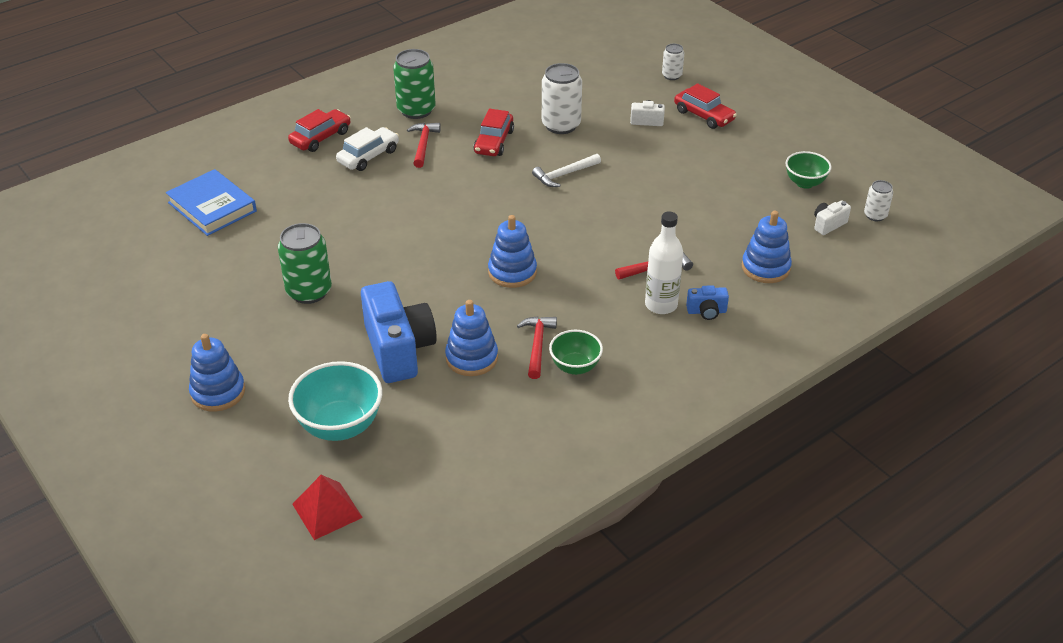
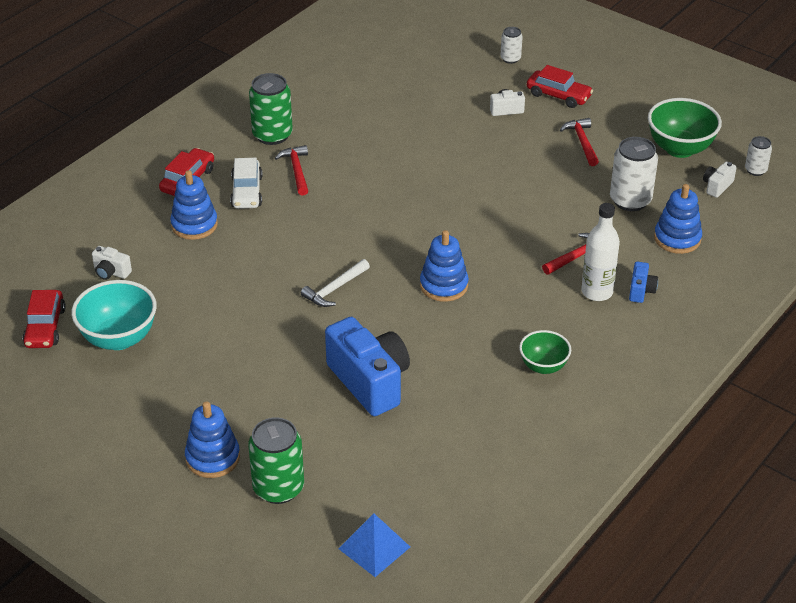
camera: 15 degrees left, 0 degrees up
(212, 207) = (111, 272): blue book -> white camera
(309, 291) = (254, 341): green can -> green can (278, 488)
(327, 510) = (374, 547): red pyramid -> blue pyramid
(340, 426) = (348, 466): turquoise bowl -> turquoise bowl (119, 338)
(368, 156) = (246, 192): white car -> white car turned 150 degrees clockwise
(471, 358) = (443, 376): blue stacking toy -> blue stacking toy (194, 225)
(494, 142) = (366, 156): red car -> red car (45, 327)
(537, 346) = (499, 353): red hammer -> red hammer (582, 142)
(561, 125) = (424, 128): white can -> white can (630, 200)
(565, 174) = (451, 178): white hammer -> white hammer (335, 289)
(706, 311) = (641, 291): blue camera -> blue camera turned 60 degrees counterclockwise
(805, 183) = (680, 149): green bowl -> green bowl, size x1.64

